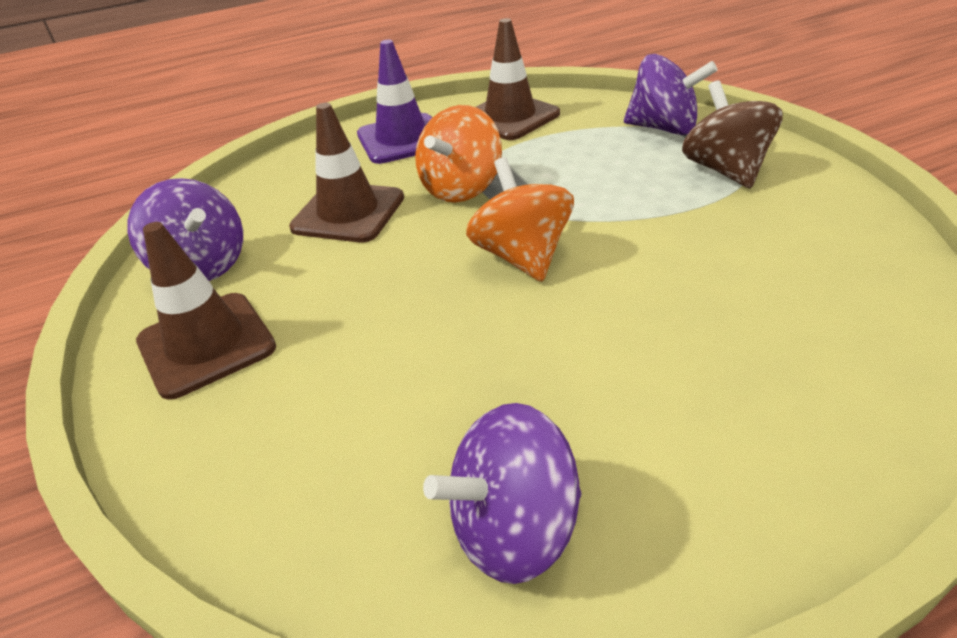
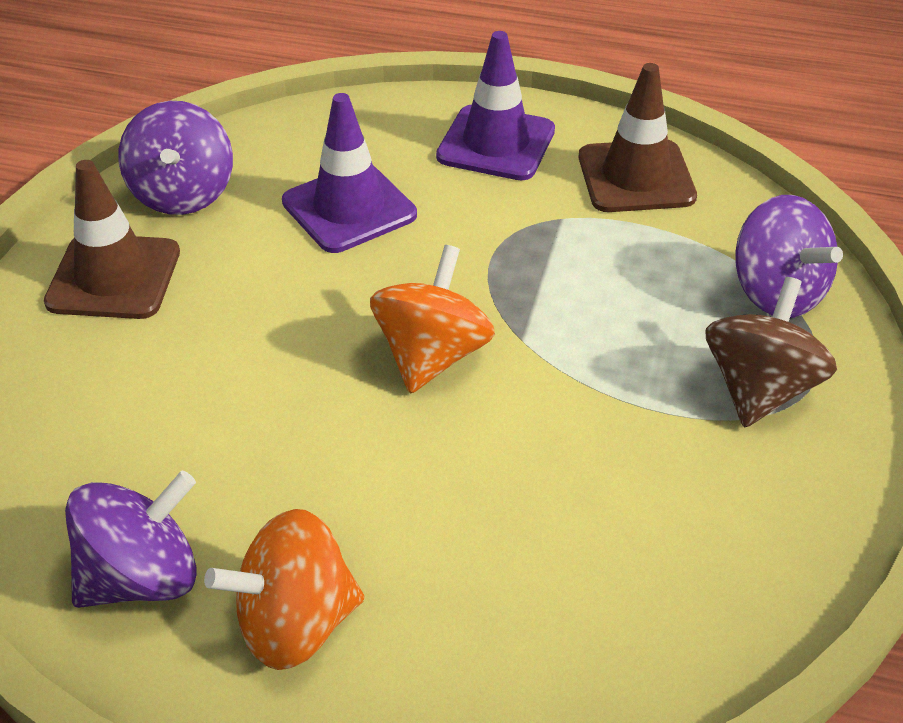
camera: 35 degrees right, 5 degrees up
(348, 213) = (349, 208): brown traffic cone -> purple traffic cone
(461, 188) = (476, 242): orange spinning top -> orange spinning top (295, 623)
(514, 529) = (142, 577): purple spinning top -> purple spinning top turned 135 degrees clockwise

